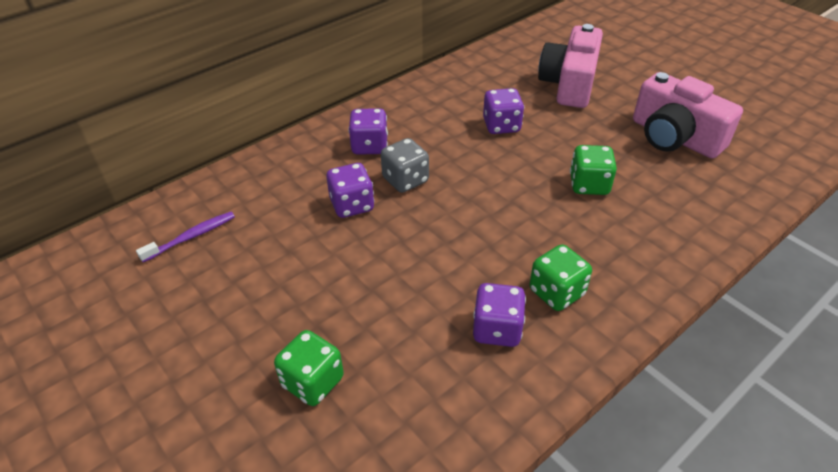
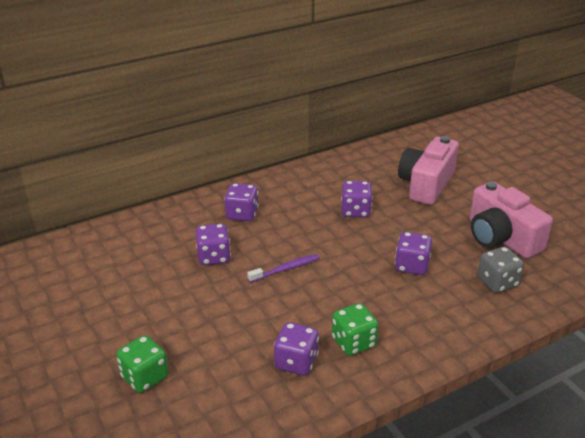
camera: 10 degrees right, 10 degrees down
(191, 237) = (85, 264): purple toothbrush -> purple toothbrush (286, 269)
(405, 180) = (262, 244): grey dice -> grey dice (497, 282)
(589, 185) = (411, 266): green dice -> purple dice

